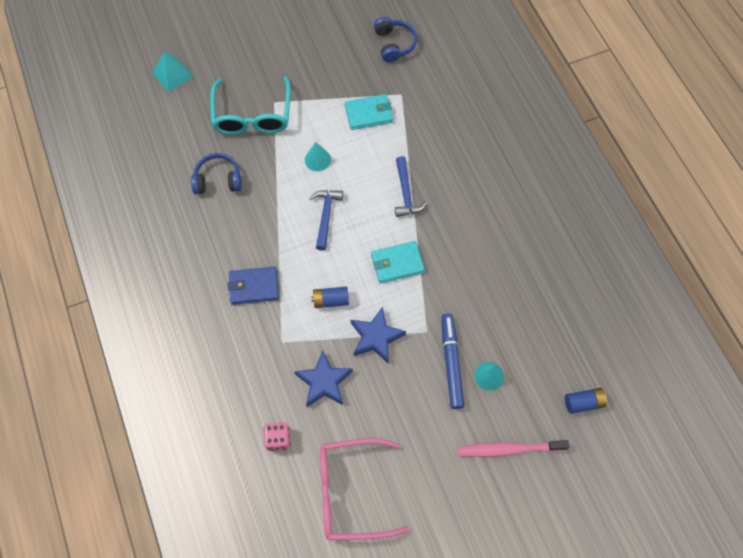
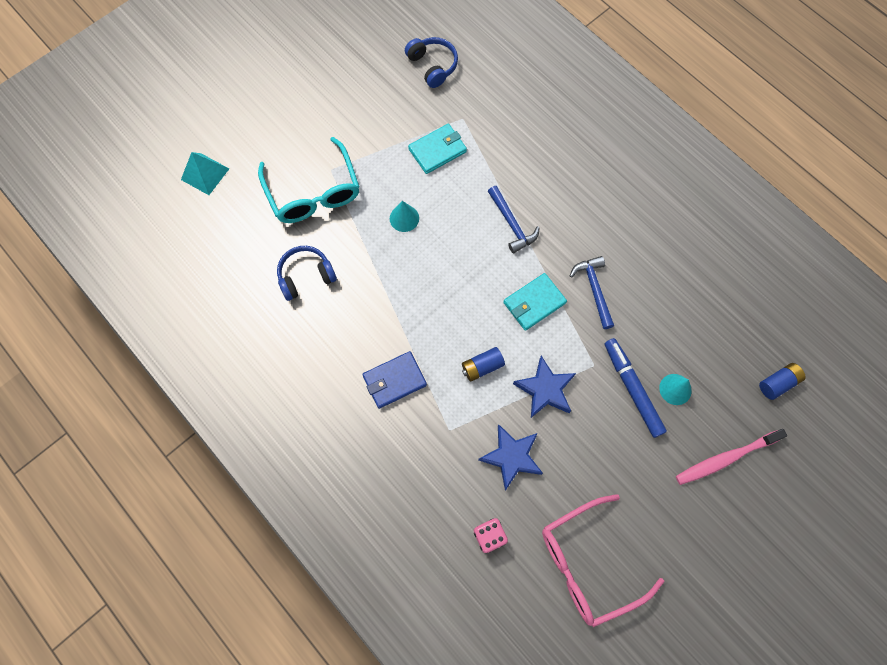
camera: 20 degrees left, 5 degrees up
(326, 216) = (439, 277): blue hammer -> blue hammer (594, 289)

